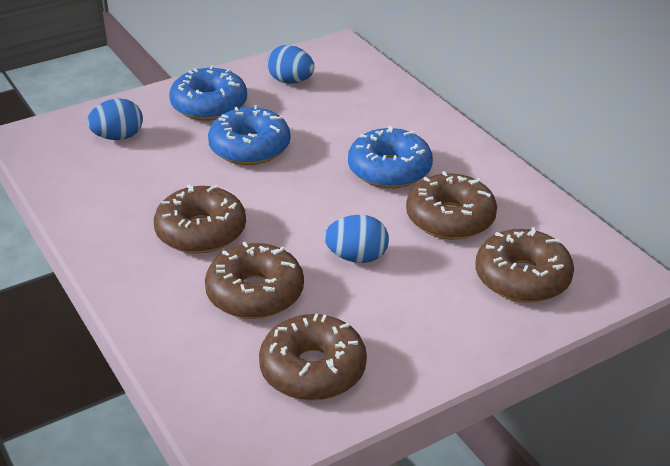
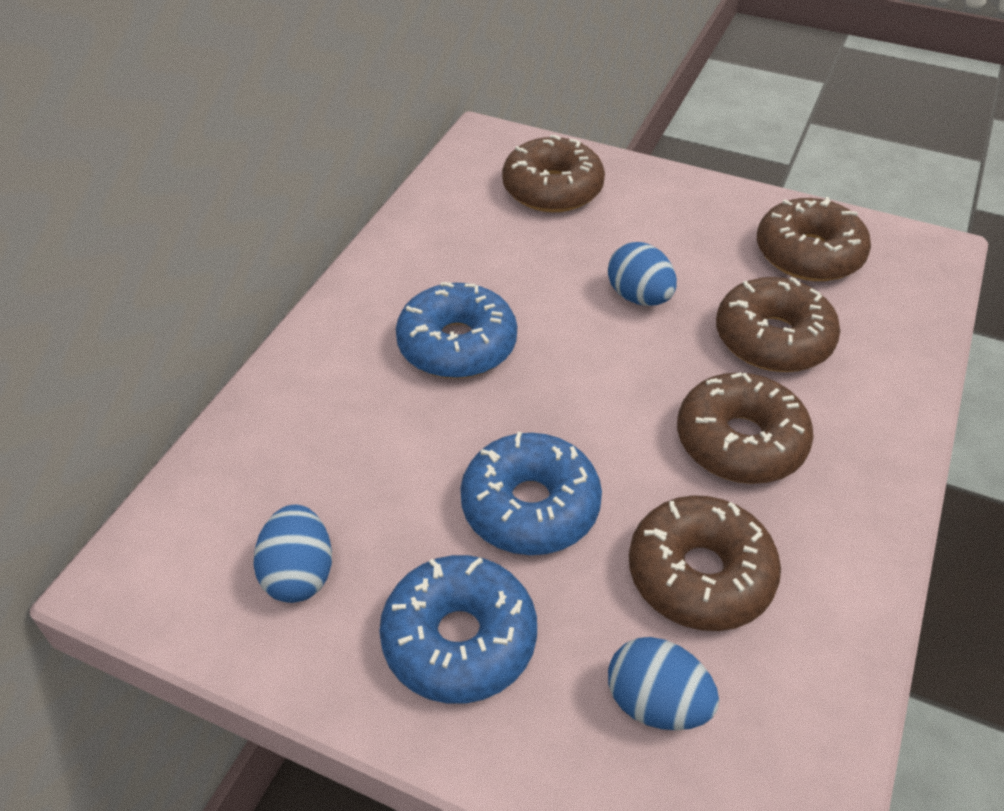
camera: 125 degrees left, 10 degrees up
(450, 218) = (506, 262): brown donut -> brown donut (700, 575)

